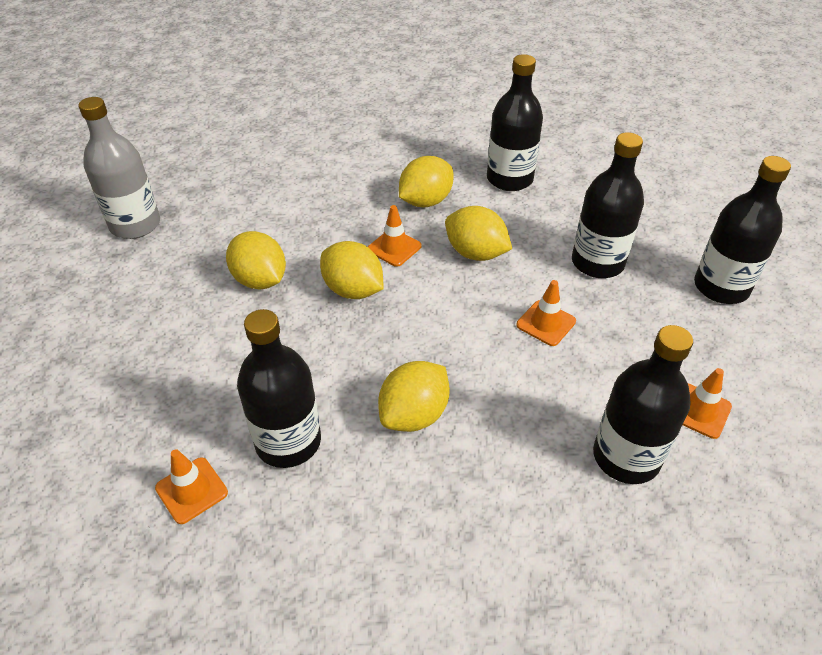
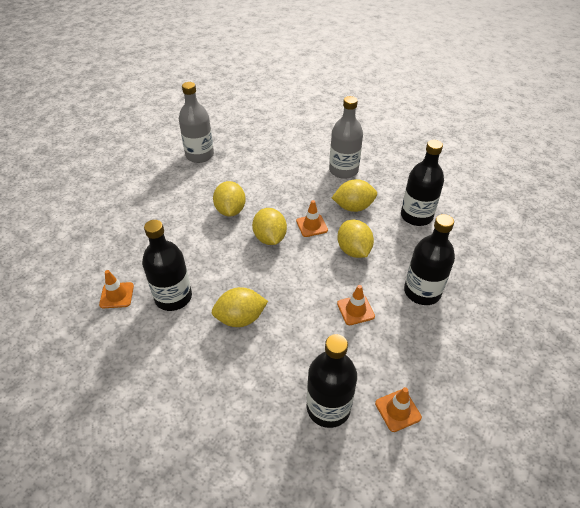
camera: 35 degrees right, 0 degrees up
(369, 161) = (343, 170): none -> grey bottle
(721, 287) = (490, 348): black bottle -> none

